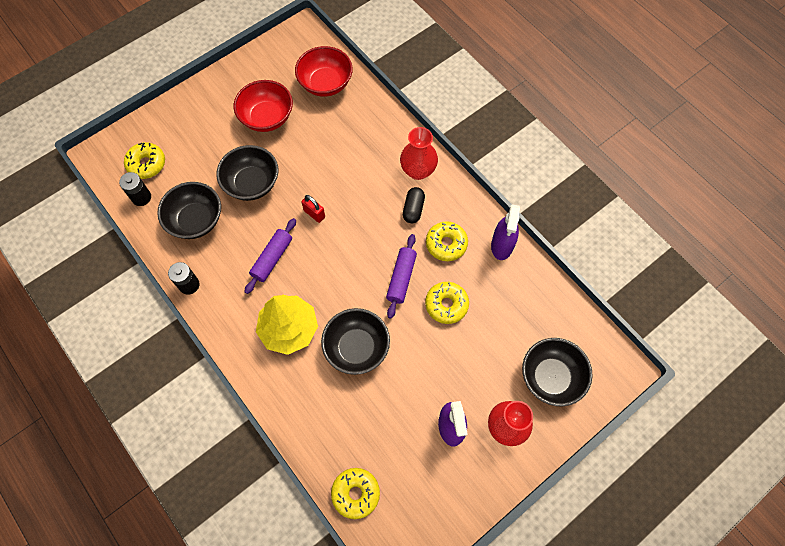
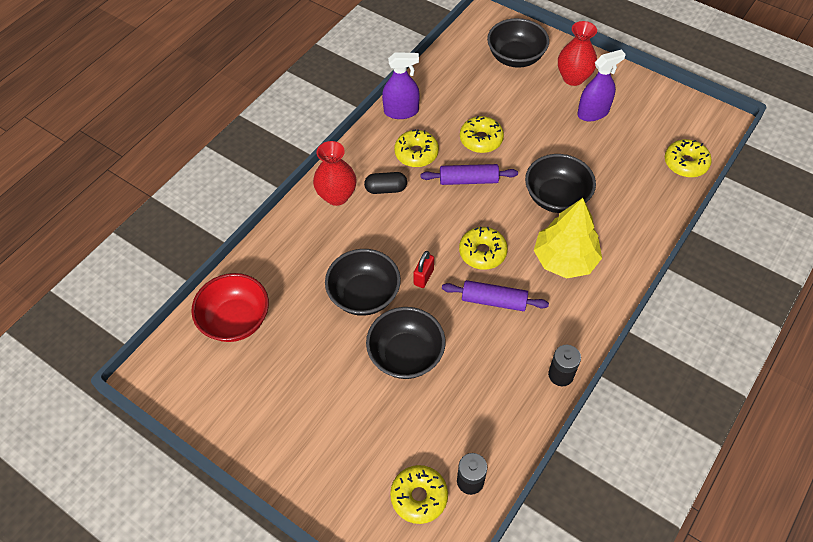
camera: 105 degrees left, 10 degrees down
(196, 220) = (477, 400): black bowl -> black bowl (364, 295)
(267, 117) = (305, 371): red bowl -> none
(321, 265) = (482, 252): none -> yellow donut

